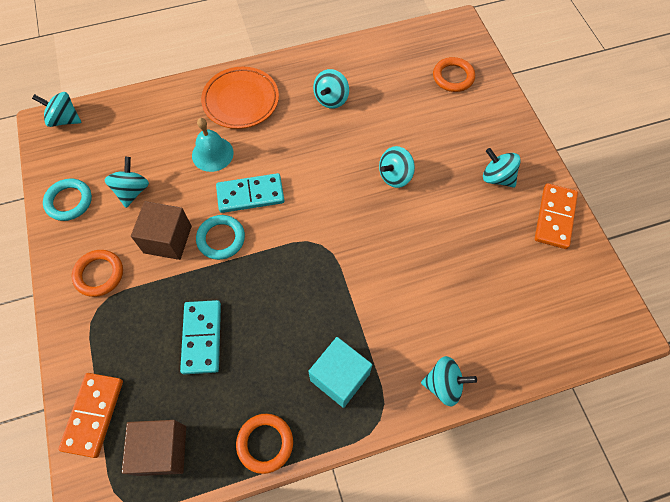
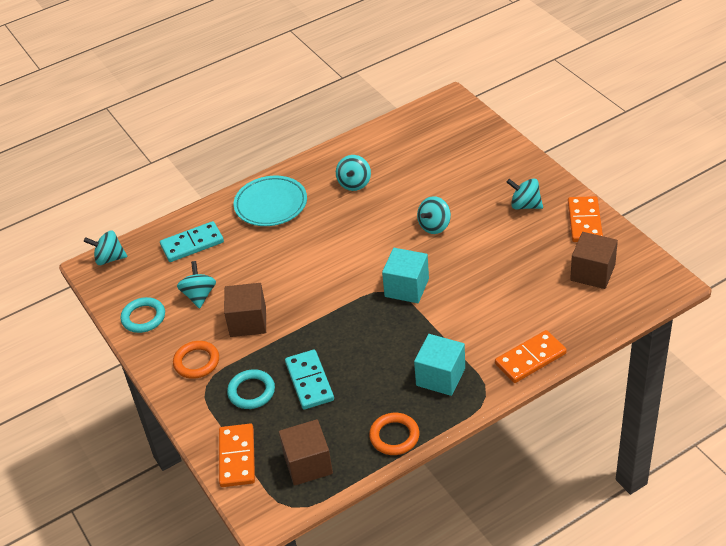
camera: 10 degrees left, 20 degrees down
(212, 154) = (261, 250): turquoise bell -> none
(221, 239) = (296, 309): turquoise ring -> turquoise ring (251, 392)
(241, 101) = (271, 205): orange plate -> turquoise plate
(250, 194) = (309, 271): turquoise domino -> turquoise domino (192, 244)
(342, 246) = (406, 287): none -> turquoise cube
(444, 385) = (530, 359): turquoise spinning top -> orange domino
(453, 77) = (459, 141): orange ring -> none
(545, 288) = (592, 273): none -> brown cube

